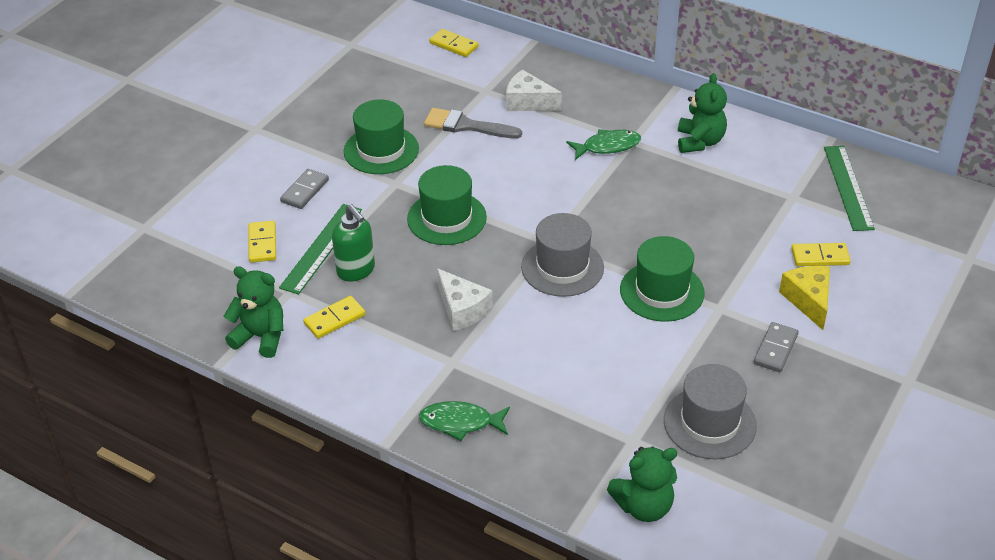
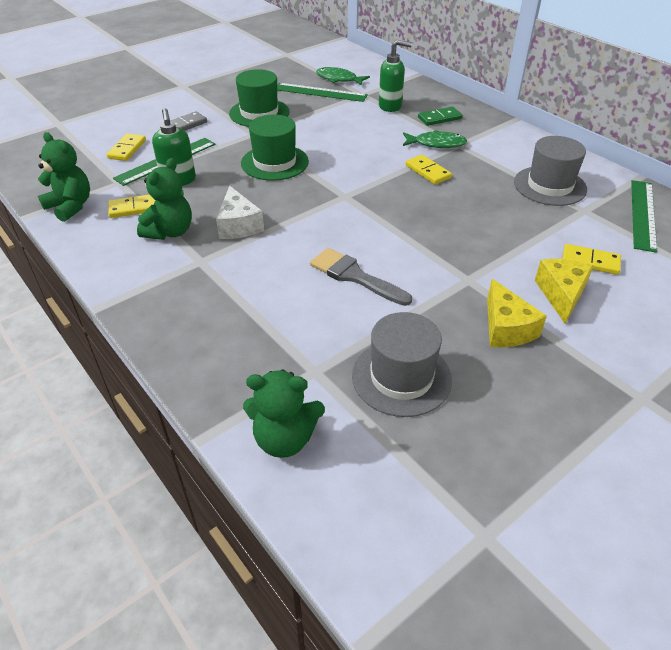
camera: 20 degrees right, 0 degrees up
(433, 100) = (320, 92): none -> green ruler
(454, 45) = (358, 66): yellow domino -> yellow domino (428, 171)
(460, 422) = (169, 310): green fish -> green fish (338, 79)
(466, 126) = (333, 111): grey brush -> grey brush (354, 276)
(528, 102) = (390, 106): white cheese -> green soap dispenser
(562, 267) = (344, 215): grey hat -> grey hat (550, 186)
(592, 107) = (439, 118): none -> green domino
(662, 291) = (421, 253): green hat -> none
(699, 142) = (517, 156): green teddy bear -> green teddy bear (170, 232)
(775, 349) = (506, 328): grey domino -> yellow cheese

